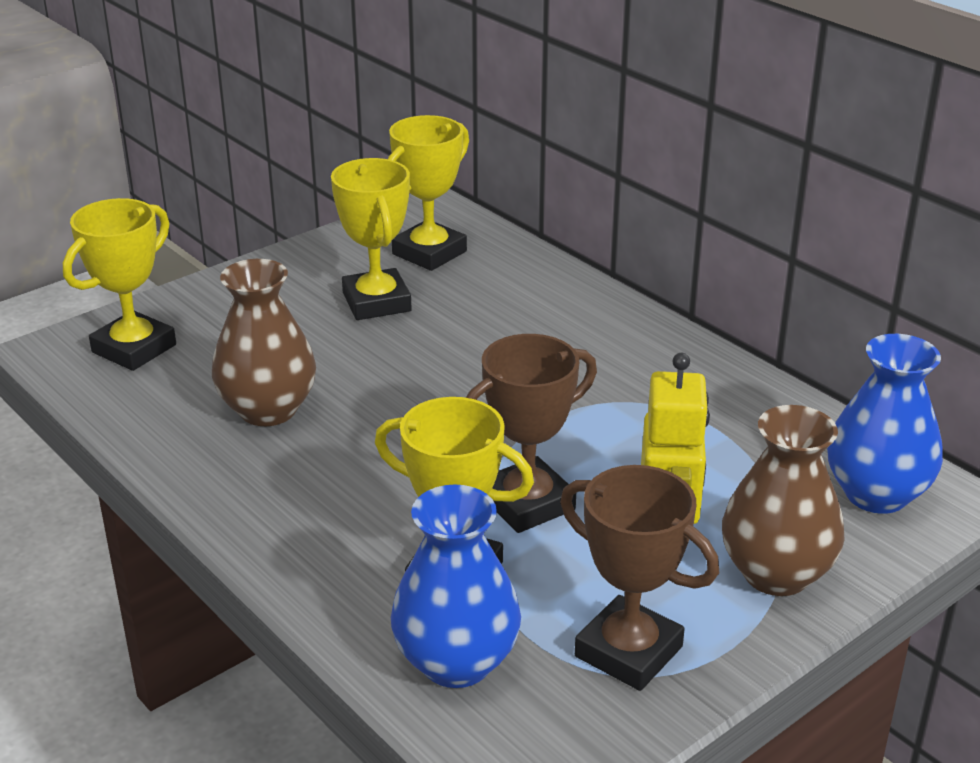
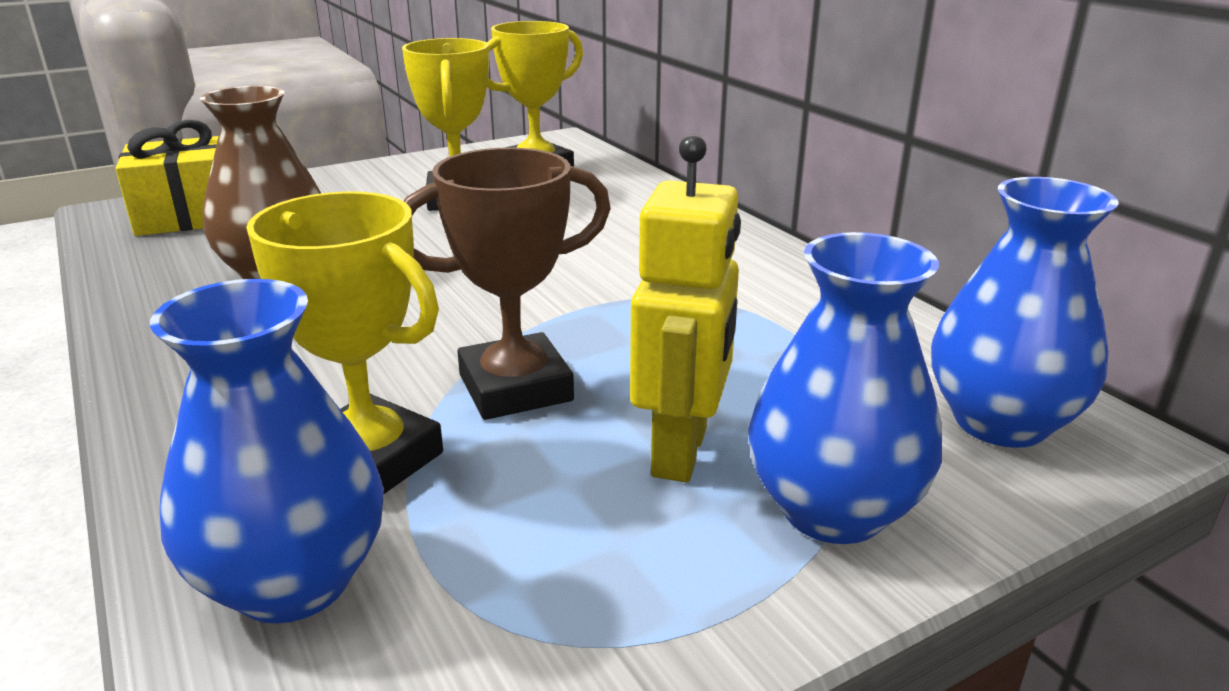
camera: 10 degrees right, 5 degrees down
(134, 348) = (189, 216): yellow trophy -> yellow gift
(628, 651) = (563, 600): brown trophy -> none
(776, 573) = (832, 510): brown vase -> blue vase

